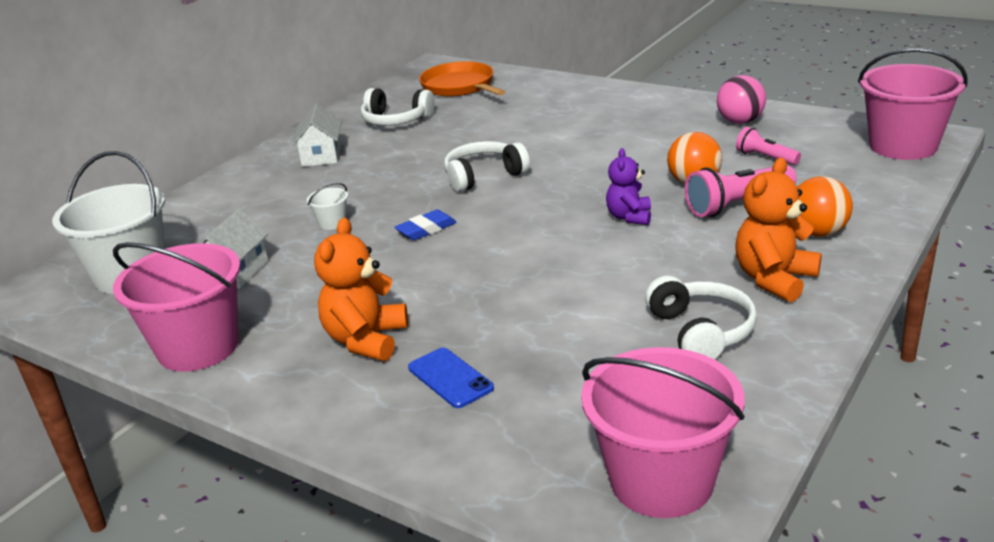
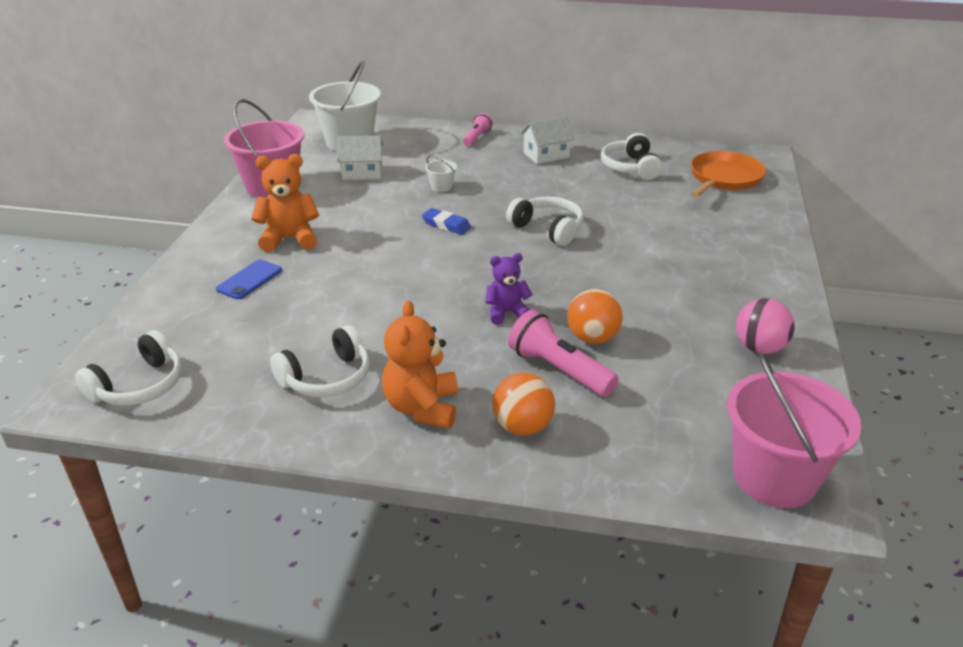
camera: 65 degrees right, 5 degrees up
(662, 481) = (139, 386): pink bucket -> white headphones
(765, 157) = (677, 375): pink flashlight -> pink flashlight (477, 137)
(774, 279) = (422, 408): orange teddy bear -> orange teddy bear turned 105 degrees counterclockwise

